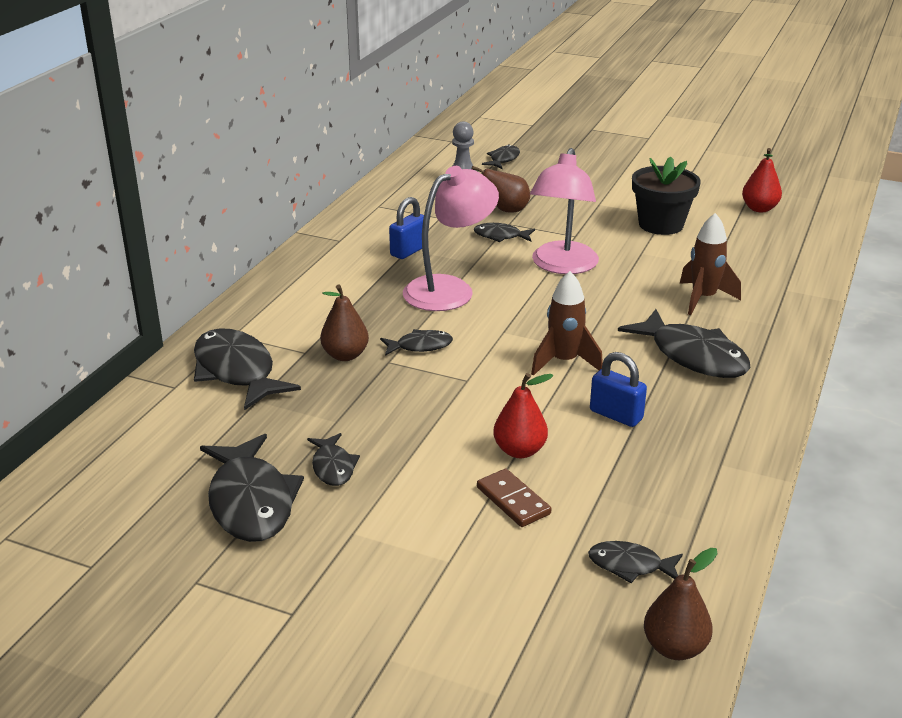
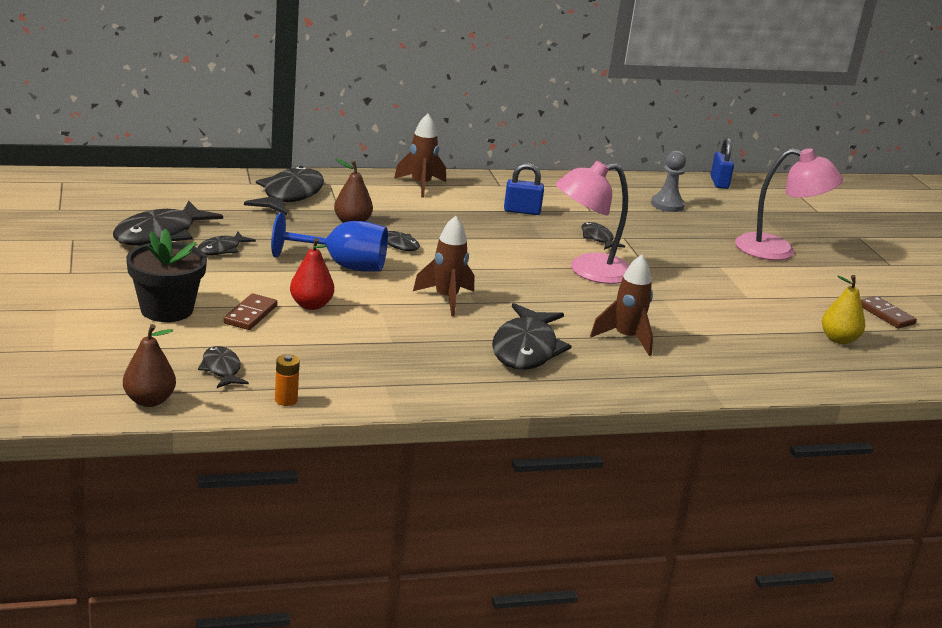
camera: 50 degrees right, 5 degrees down
(296, 282) = (420, 185): none -> brown rocket
(442, 397) = (342, 265): none -> blue goblet
(449, 289) = (489, 237): pink lamp -> pink lamp (777, 250)
(503, 159) = (730, 213): black fish -> none
(503, 210) = (642, 231): brown pear -> none
(616, 415) = (399, 332): blue padlock -> blue padlock (719, 183)
(661, 224) = (727, 299): black flower pot -> black flower pot (167, 310)
(722, 541) = (286, 400): none -> orange battery
(730, 174) = (886, 315): none -> brown domino
(759, 209) = (838, 339): red pear -> yellow pear

